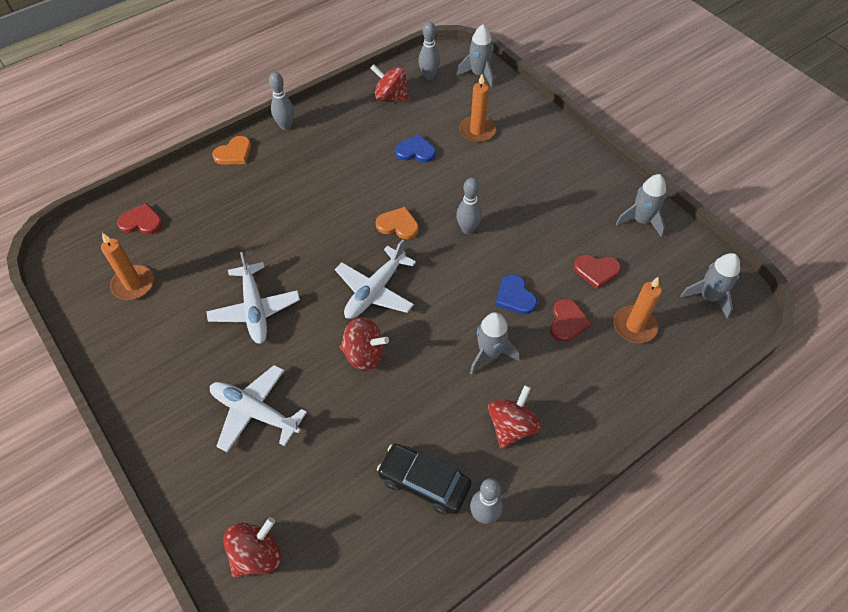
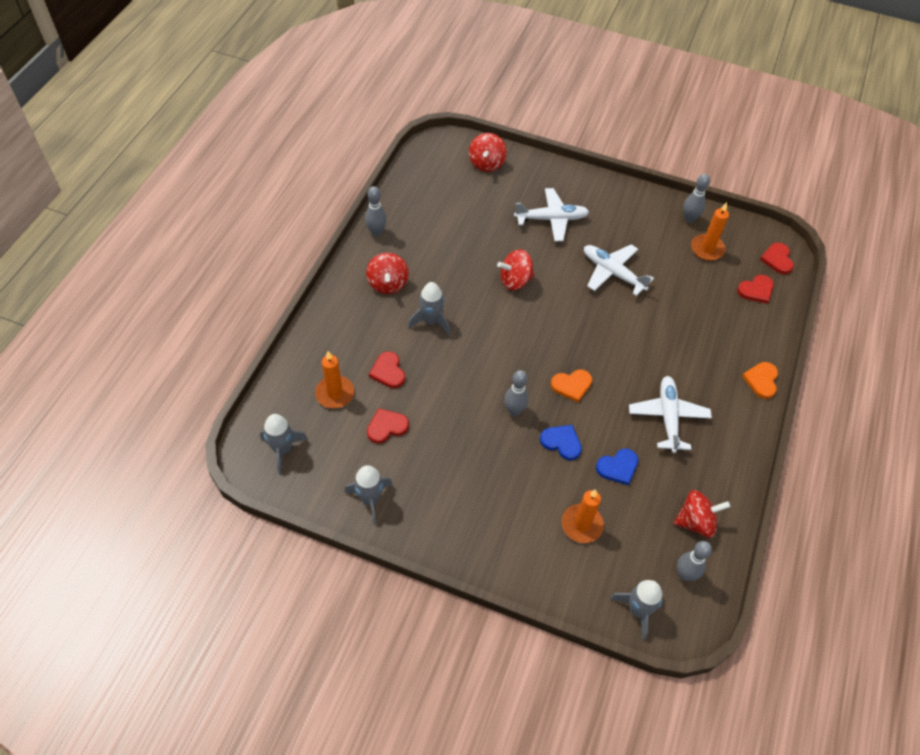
camera: 145 degrees right, 0 degrees up
(83, 239) = (777, 259): none -> red heart
(286, 126) = (751, 431): grey bowling pin -> grey bowling pin (689, 219)
(375, 291) = (544, 325): white plane -> white plane (668, 416)
(424, 482) = (422, 231): black car -> none
(515, 296) = (439, 372): blue heart -> blue heart (561, 442)

